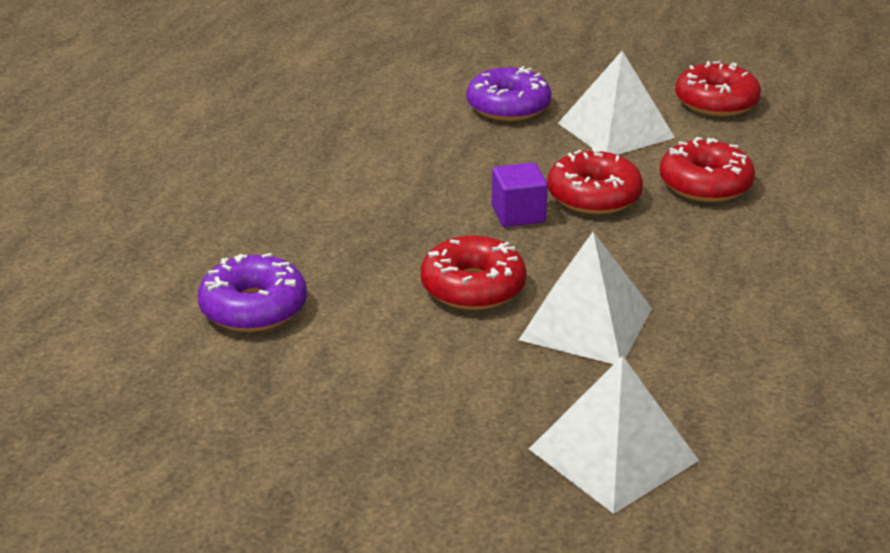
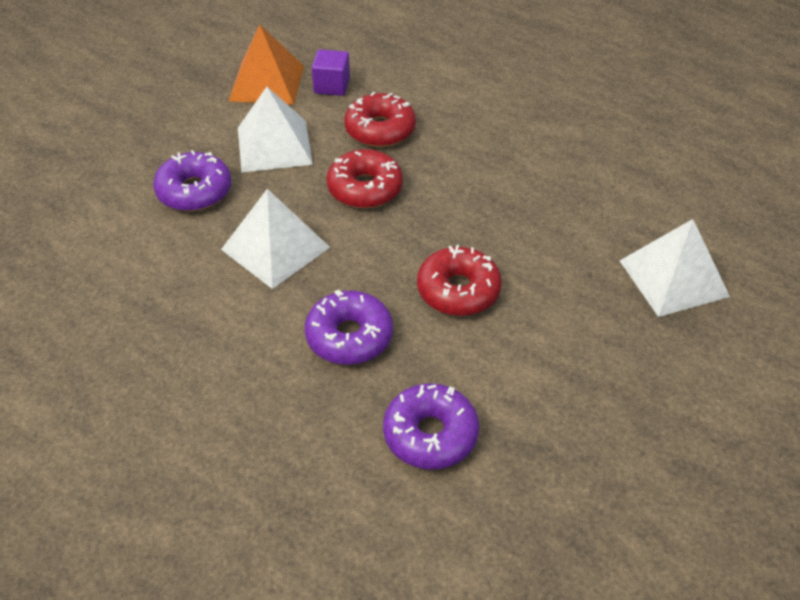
camera: 70 degrees left, 15 degrees up
(362, 234) = (349, 336): none -> purple donut
(518, 214) = (368, 236): purple cube -> purple cube (332, 86)
(586, 323) = (528, 245): white pyramid -> white pyramid (275, 248)
(716, 102) = (267, 83): red donut -> orange pyramid

